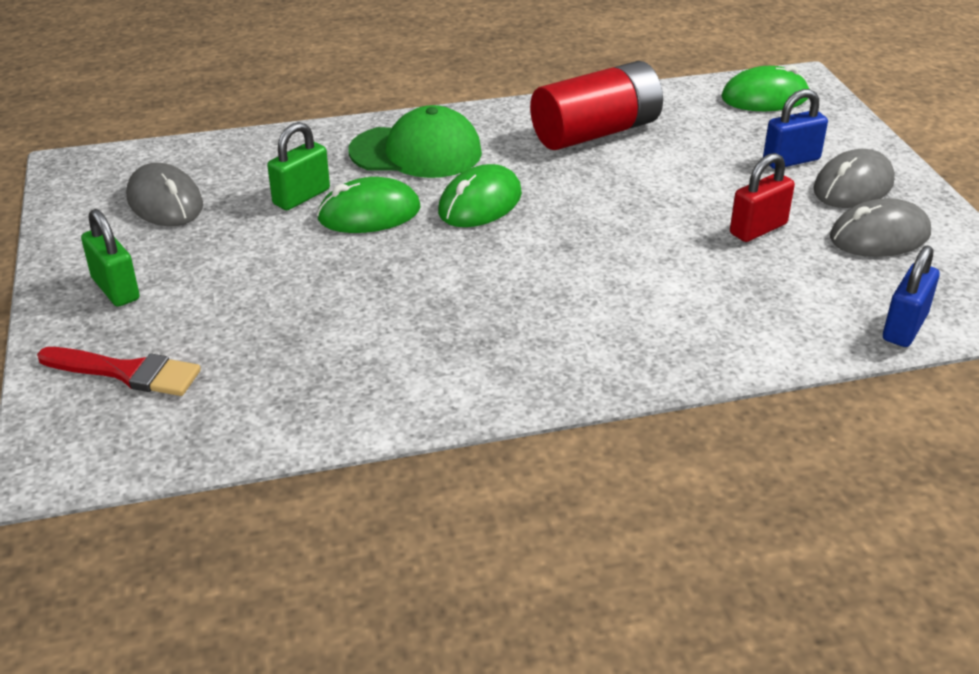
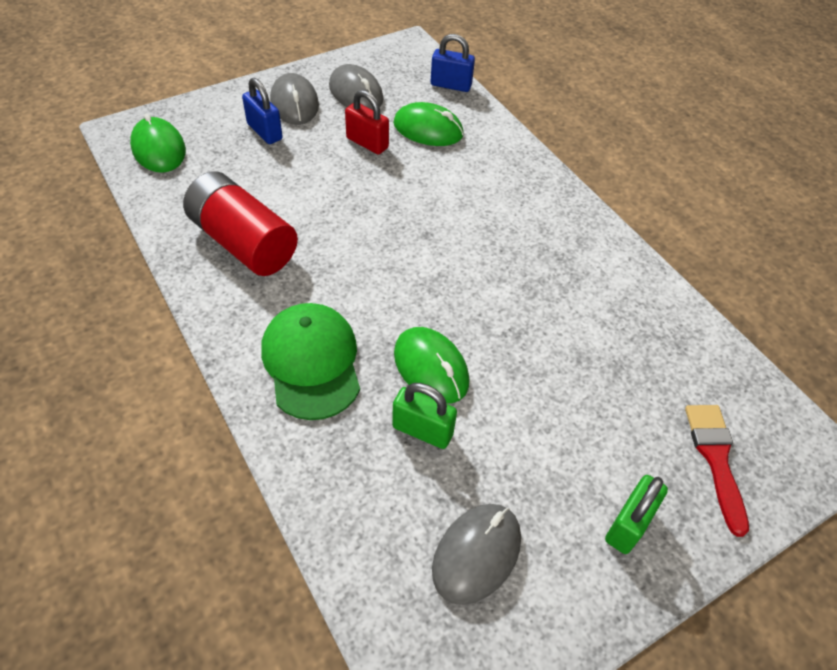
camera: 110 degrees left, 15 degrees up
(480, 203) = (387, 295): green mouse -> green mouse (428, 129)
(853, 186) = (294, 103): grey mouse -> grey mouse turned 45 degrees clockwise

